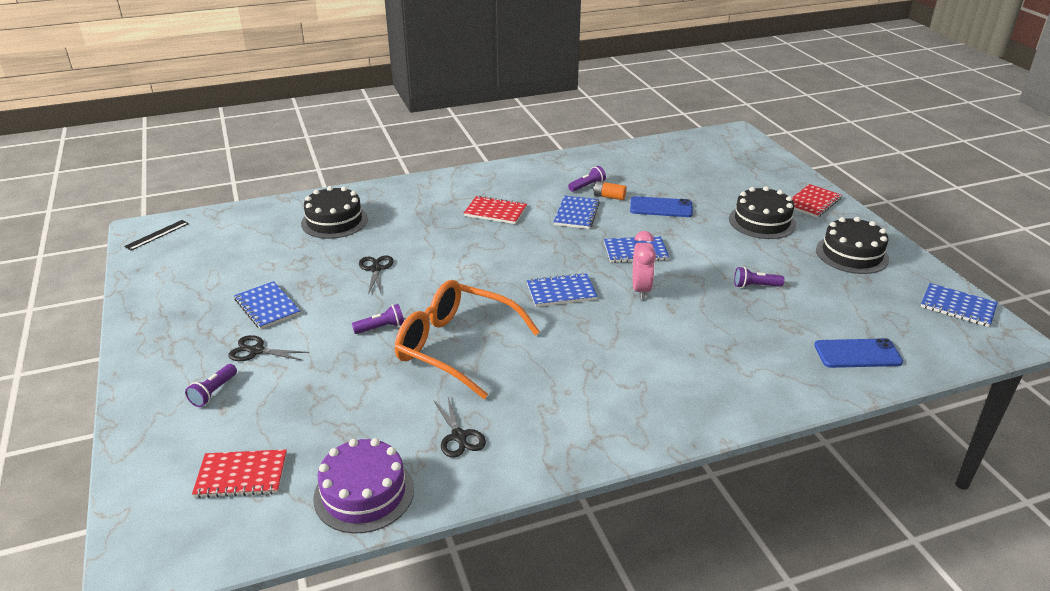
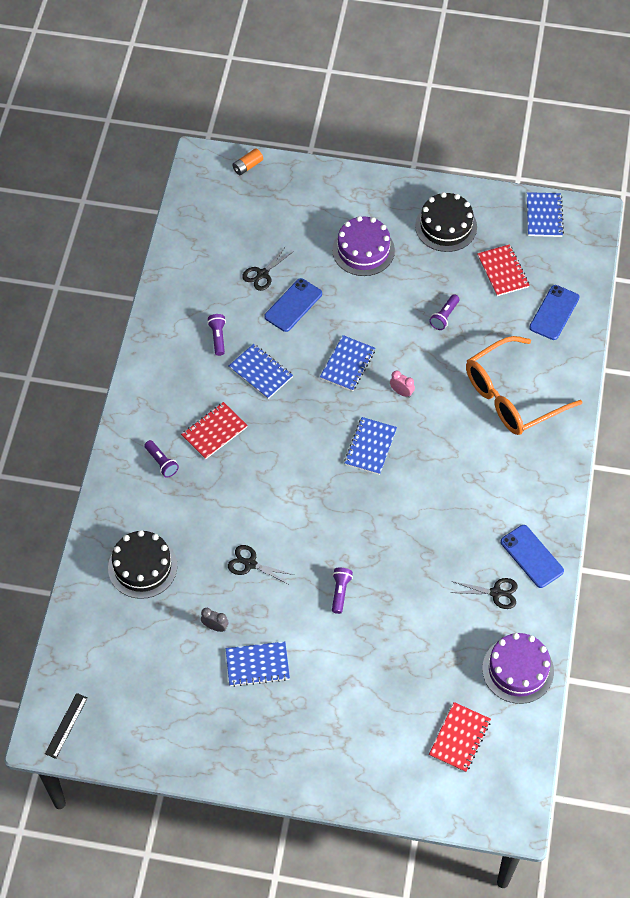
camera: 60 degrees left, 25 degrees up
(157, 235) = (66, 725): black ruler -> black ruler turned 45 degrees clockwise
(213, 392) = (354, 733): purple flashlight -> purple flashlight (161, 462)
(256, 351) = (317, 690): black scissors -> black scissors (262, 274)
(296, 272) = (215, 627): none -> grey clock
(455, 346) = (396, 551): orange glasses -> orange glasses (511, 396)
(530, 449) = (532, 556): none -> blue phone
(609, 197) = (248, 332): orange battery -> orange battery (247, 166)
(641, 289) = (401, 392): pink clock -> pink clock, size x0.59
(762, 221) = (363, 250): black cake -> purple cake
(812, 202) = (359, 195): red notebook -> red notebook (503, 271)
(957, 307) = (544, 216): blue notebook -> blue notebook turned 60 degrees counterclockwise

